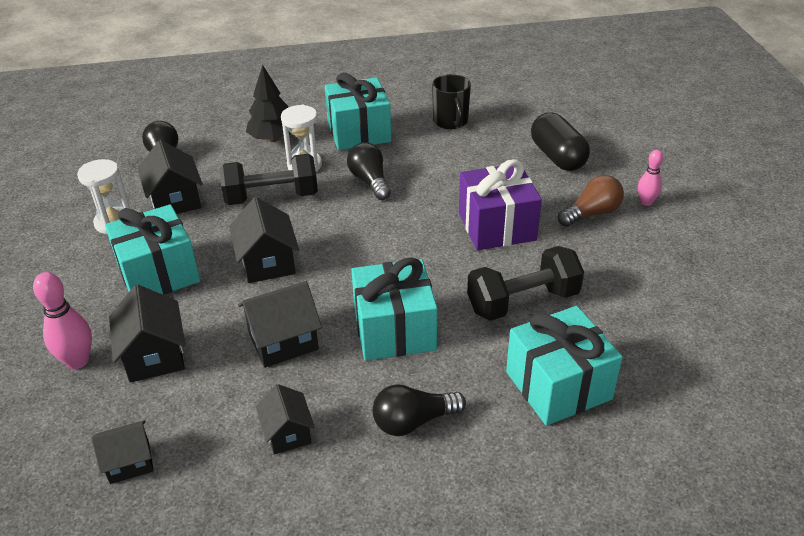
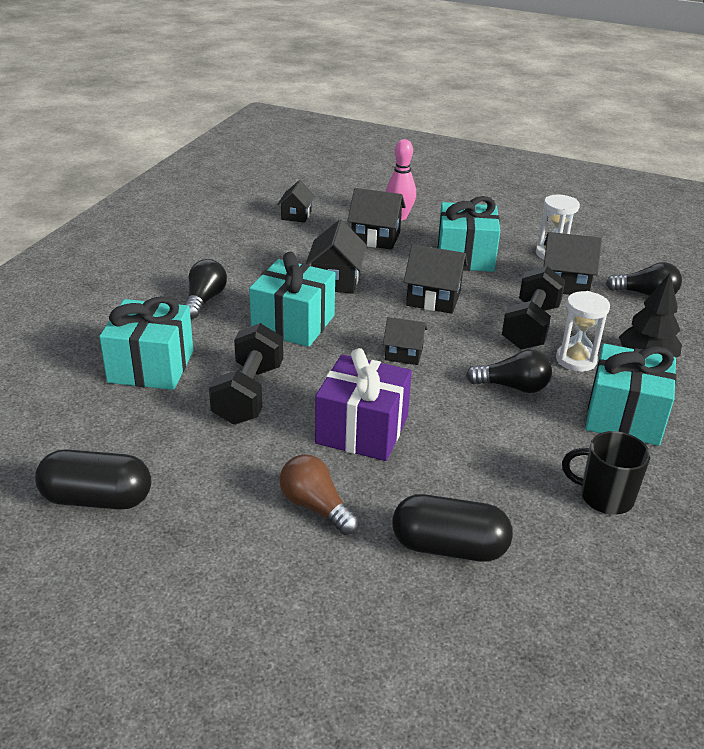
camera: 120 degrees right, 5 degrees down
(287, 433) = (254, 259): black house -> black house (404, 354)
(591, 213) = (316, 507): brown light bulb -> brown light bulb turned 135 degrees clockwise
(646, 202) = (290, 566): pink bowling pin -> none
(717, 310) = (97, 499): none -> black capsule

